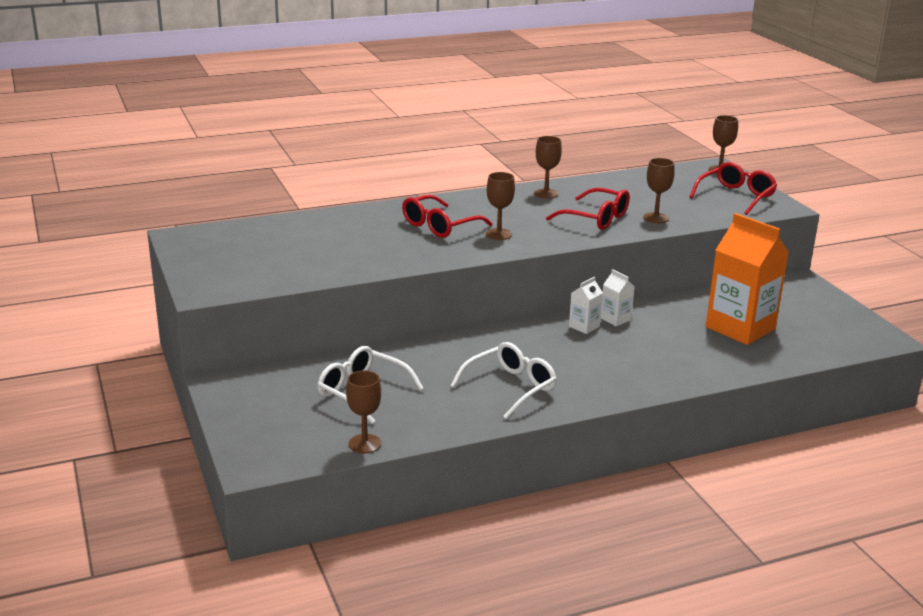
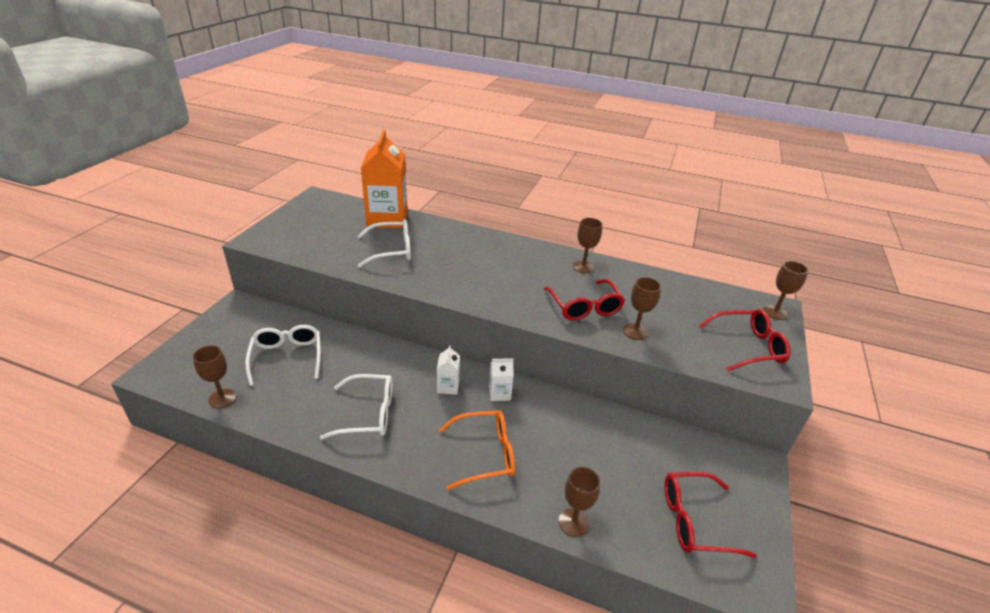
camera: 40 degrees right, 10 degrees up
(362, 246) = (391, 250): none -> white glasses
(440, 226) = (464, 259): red glasses -> red glasses (695, 521)
(499, 234) = (489, 285): brown goblet -> brown goblet (573, 522)
(615, 319) = (533, 401): white carton -> white carton (448, 386)
(637, 364) = (484, 454): none -> orange glasses
(740, 328) = (622, 476): orange carton -> orange carton (387, 219)

